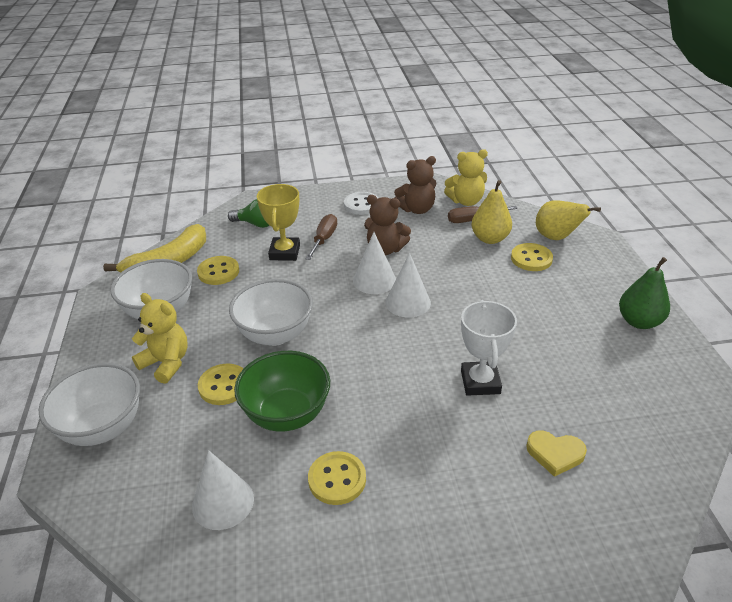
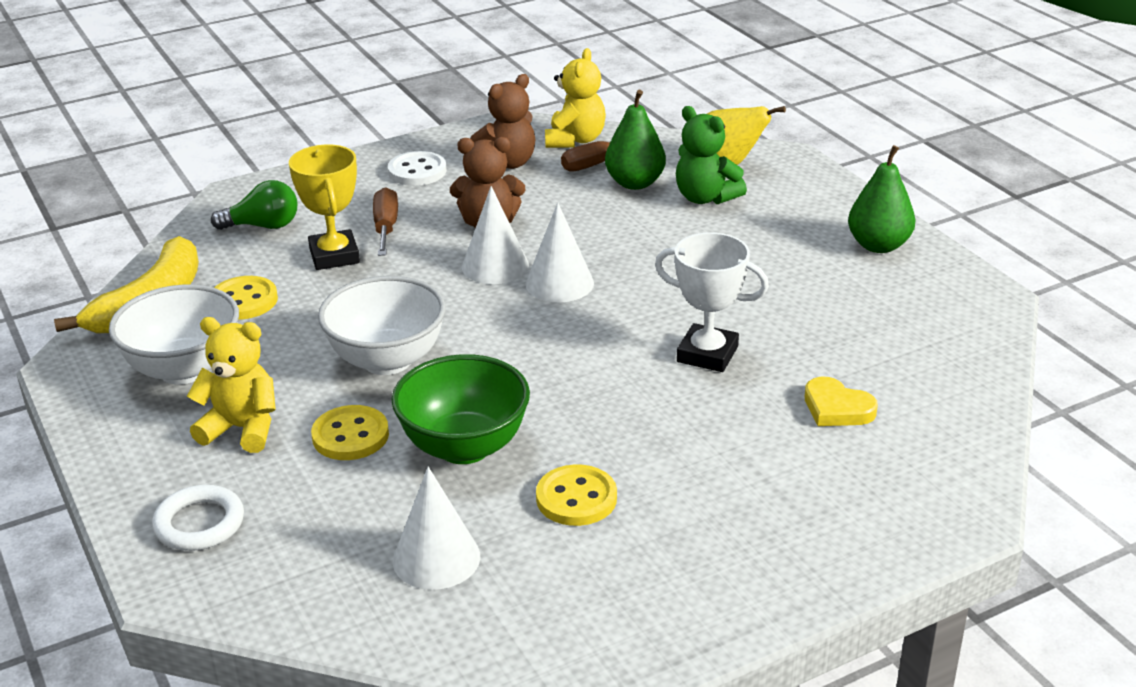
camera: 20 degrees left, 5 degrees down
(103, 428) = (199, 523): white bowl -> white ring
(466, 201) = (575, 140): yellow teddy bear -> yellow teddy bear turned 45 degrees counterclockwise
(480, 382) = (707, 354): white trophy -> white trophy turned 45 degrees counterclockwise
(489, 239) = (635, 183): yellow pear -> green pear
(531, 259) = (705, 198): yellow button -> green teddy bear
(555, 454) = (837, 408): yellow heart -> yellow heart turned 45 degrees clockwise

